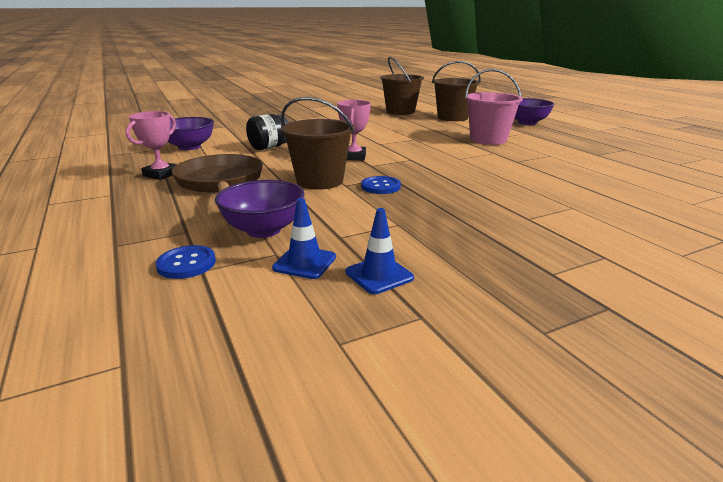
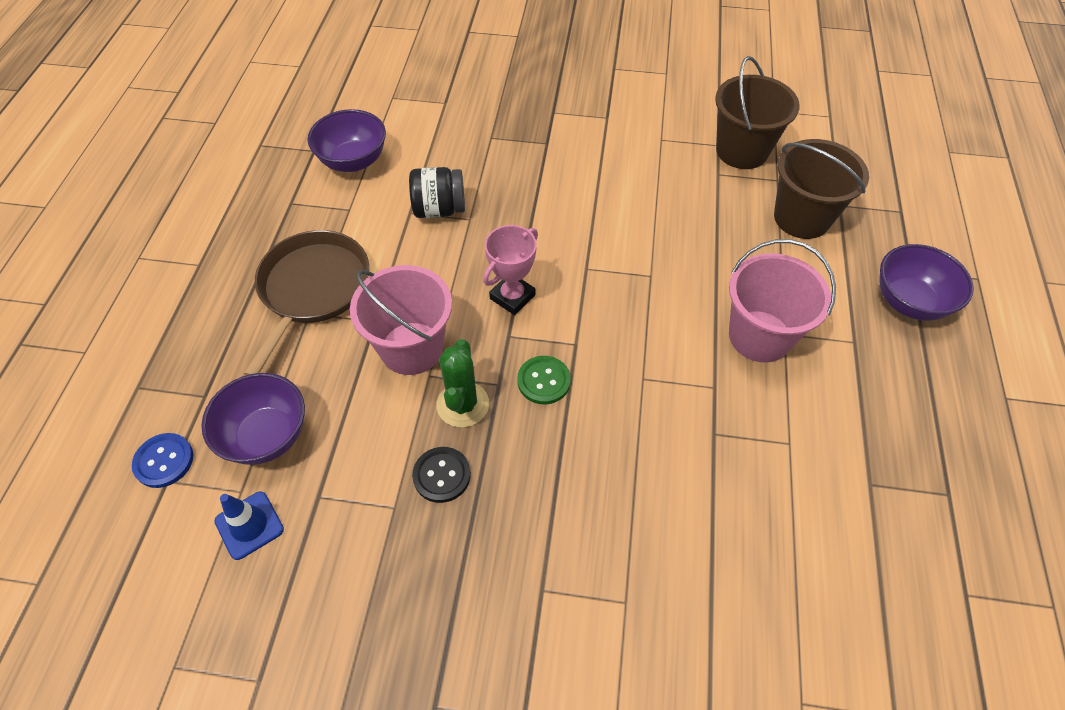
camera: 35 degrees right, 30 degrees up
(161, 174) = (272, 235): pink trophy -> none
(320, 181) = (412, 348): brown bucket -> pink bucket
(379, 275) = (287, 592): blue traffic cone -> none
(380, 186) = (463, 404): blue button -> green cactus
(407, 207) = (441, 475): none -> black button
(413, 170) = (544, 381): none -> green button

